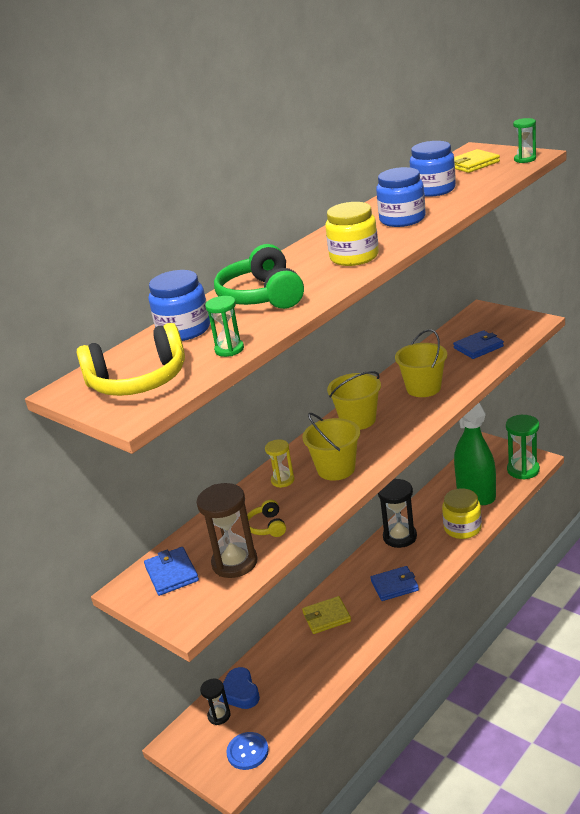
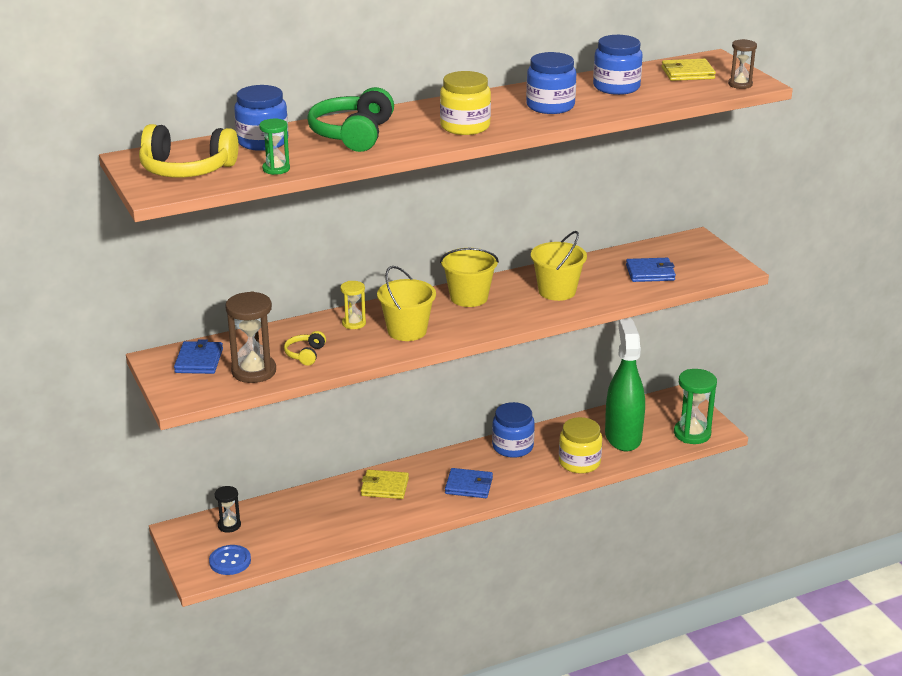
camera: 20 degrees right, 0 degrees up
(240, 692) = (261, 515): blue heart -> none
(400, 537) = (512, 447): black hourglass -> blue jar
(525, 159) = (740, 84): green hourglass -> brown hourglass

